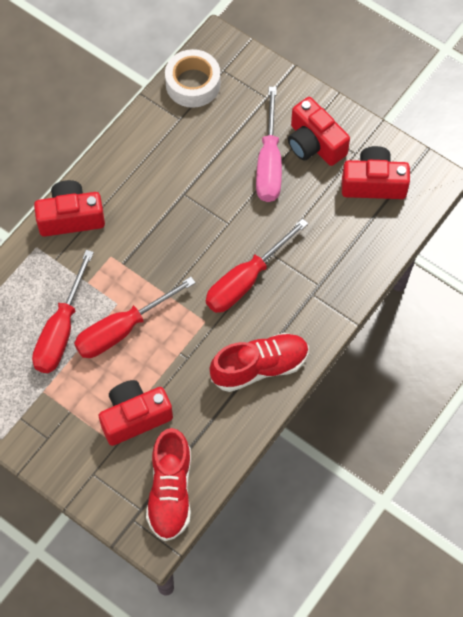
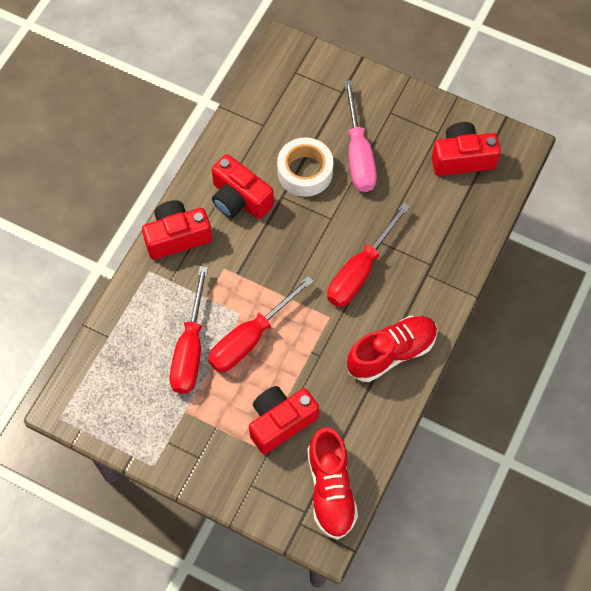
camera: 10 degrees left, 0 degrees up
(193, 84) = (269, 89): white tape -> white tape (305, 172)
(314, 143) = (397, 129): red camera -> red camera (239, 199)

